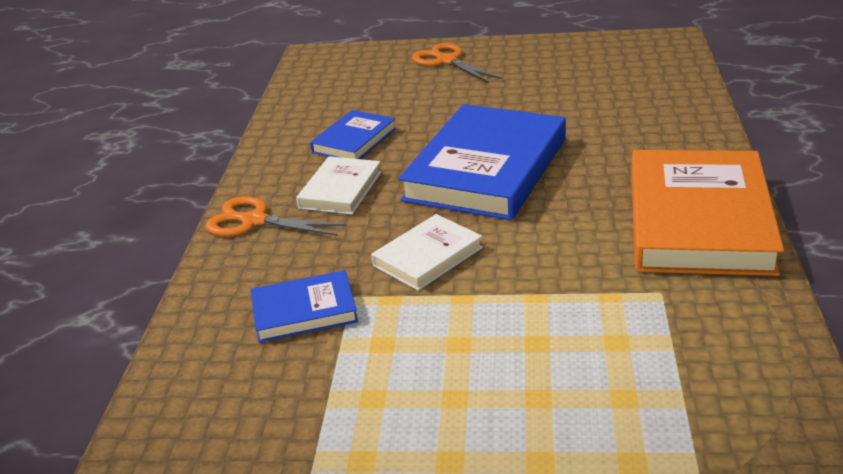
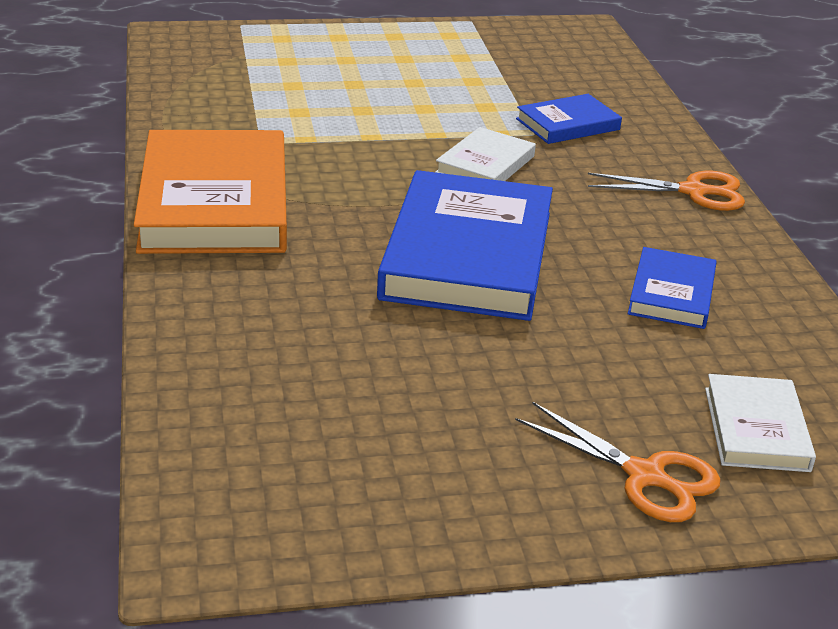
camera: 160 degrees right, 0 degrees up
(340, 190) = (629, 226): white book -> white book (756, 429)

